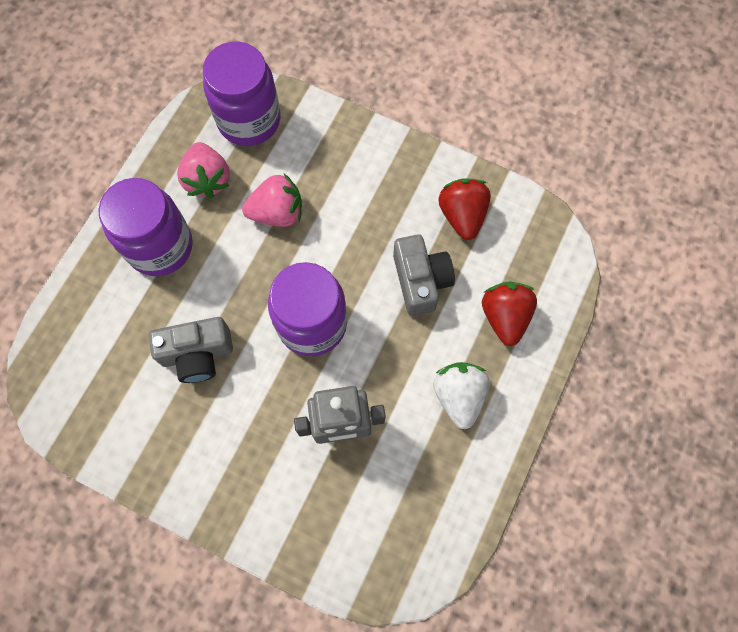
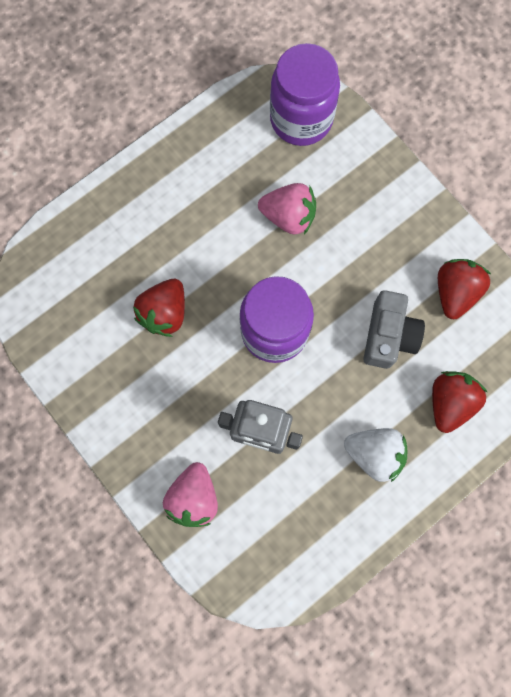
camera: 25 degrees right, 5 degrees up
(160, 246) = (173, 202): purple jar -> none
(197, 354) = (164, 313): grey camera -> red strawberry
(207, 180) = (240, 159): pink strawberry -> pink strawberry (193, 497)
(459, 396) = (374, 454): white strawberry -> white strawberry turned 90 degrees clockwise

